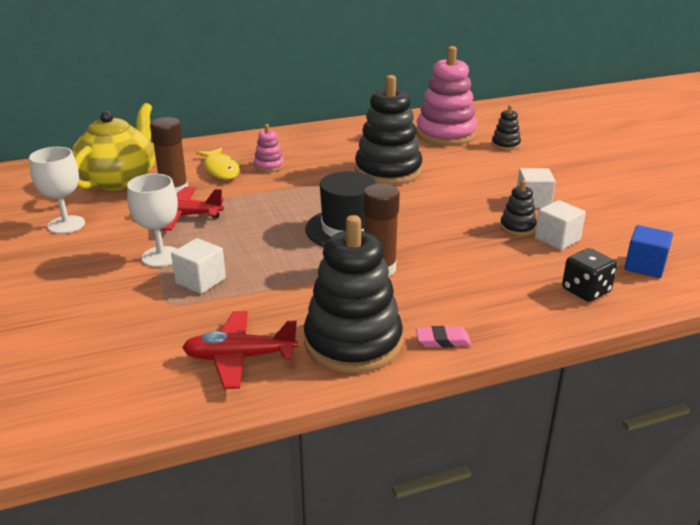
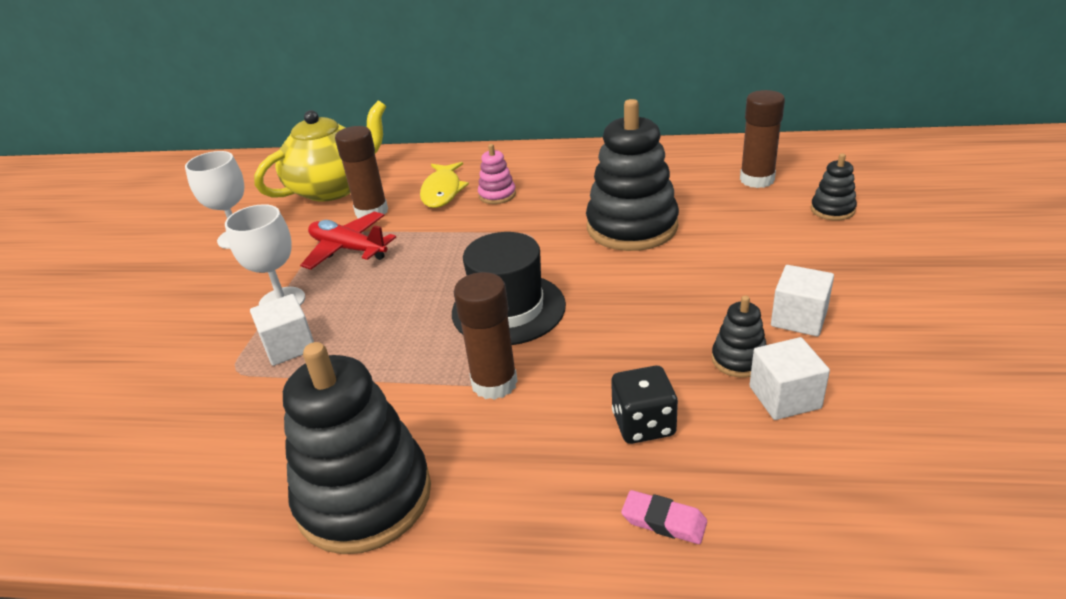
camera: 30 degrees right, 5 degrees up
(239, 357) = (229, 474): red plane -> none
(443, 341) = (474, 535): pink eraser -> pink eraser (664, 521)
(446, 134) = (757, 180): pink stacking toy -> brown glue stick
(586, 291) = (756, 512): black dice -> black dice (643, 424)
(644, 266) = (898, 492): blue cube -> none

